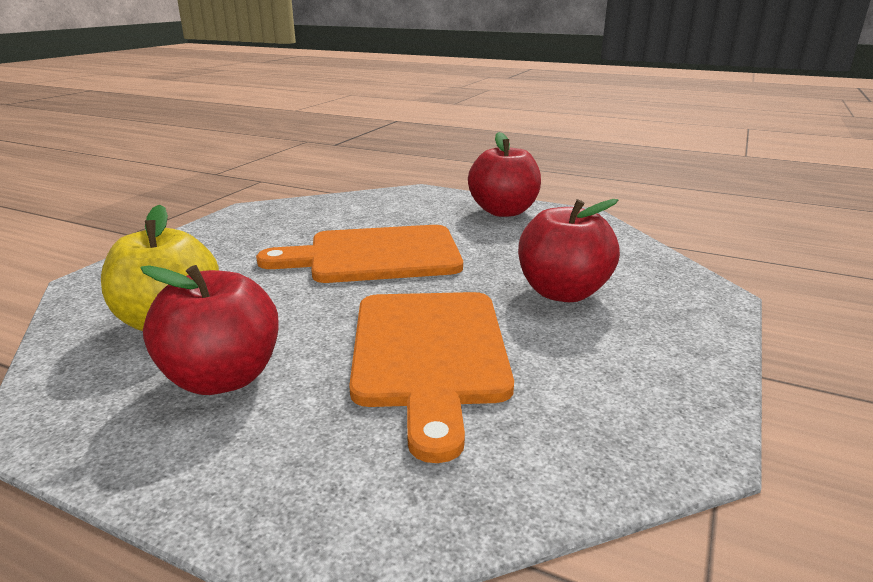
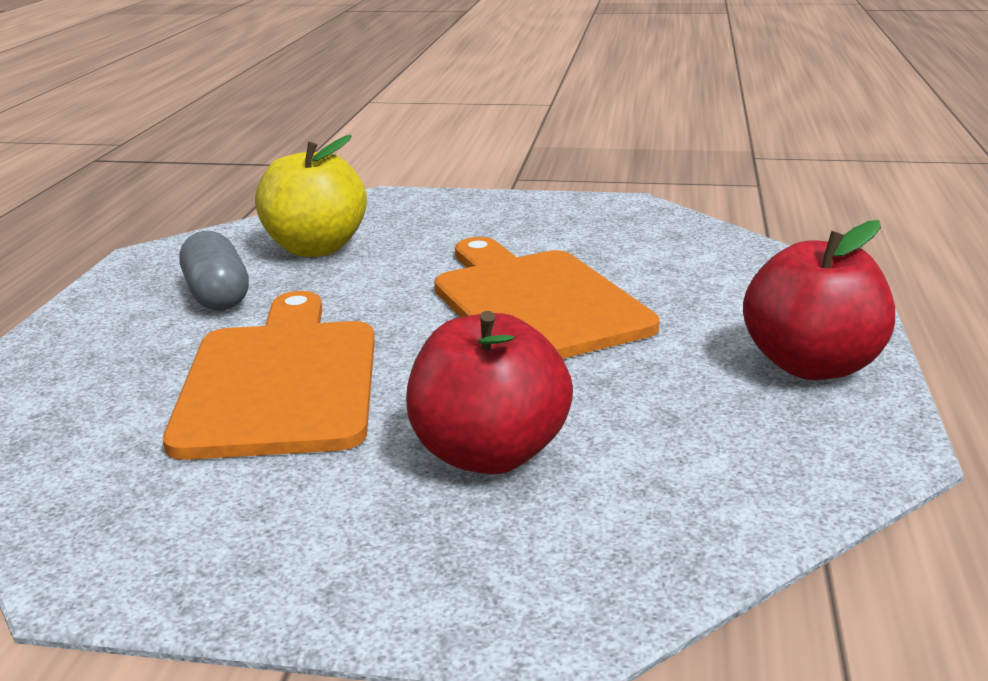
camera: 75 degrees right, 0 degrees up
(223, 378) = (217, 295): red apple -> grey capsule
(429, 353) = (281, 381): orange cutting board -> orange cutting board turned 105 degrees clockwise

